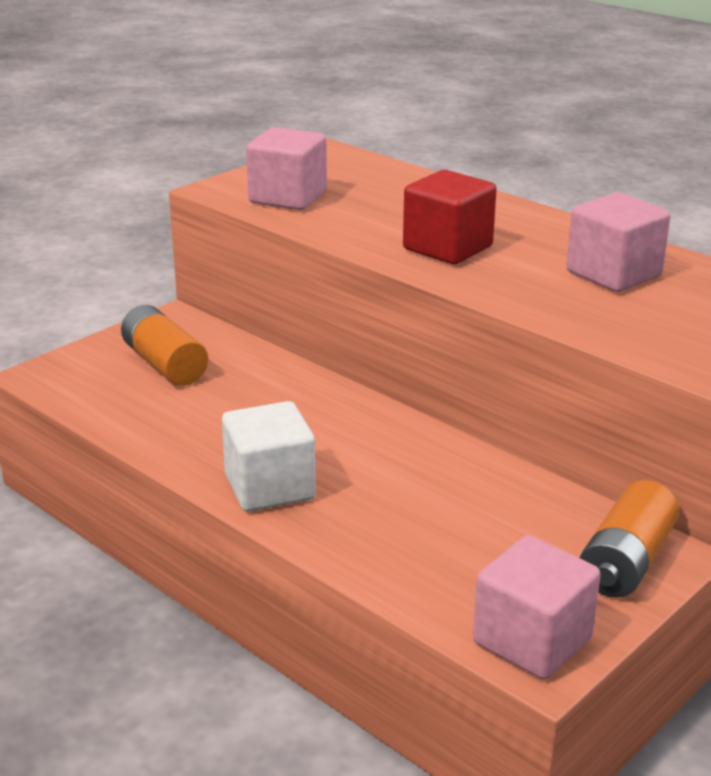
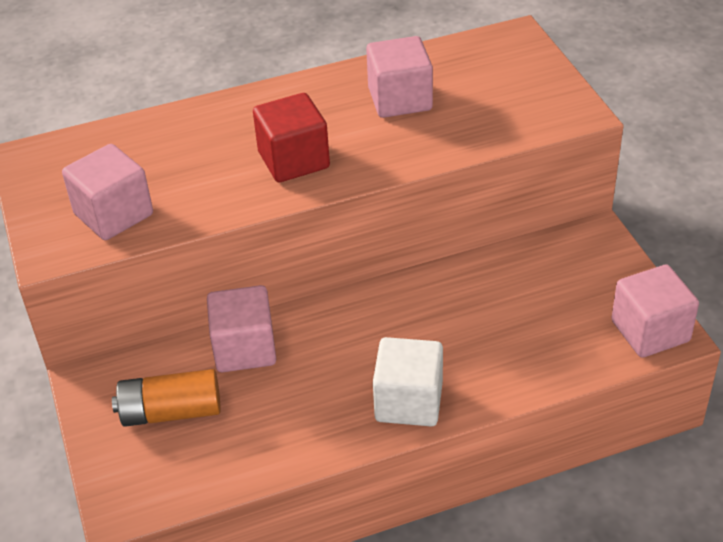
camera: 60 degrees left, 15 degrees up
(271, 376) = (244, 348): none -> pink cube
(626, 562) = (596, 256): orange battery -> none

